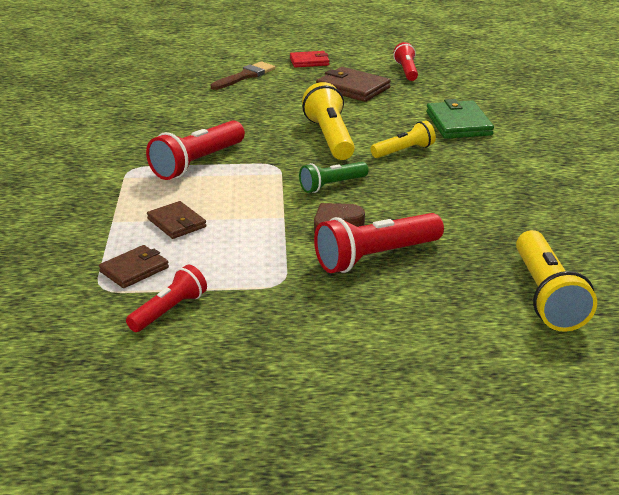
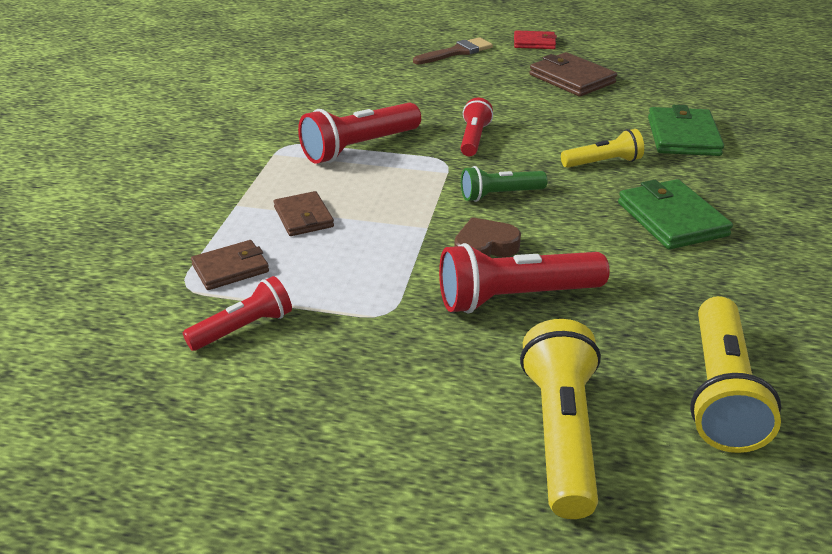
camera: 15 degrees right, 5 degrees up
(330, 138) = (521, 135): yellow flashlight -> yellow flashlight (560, 433)
(406, 71) = (643, 65): red flashlight -> red flashlight (474, 139)
(472, 186) = (672, 219): none -> green wallet

